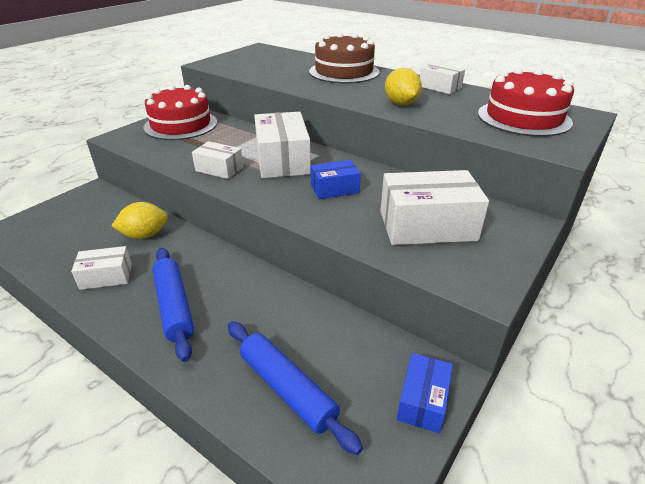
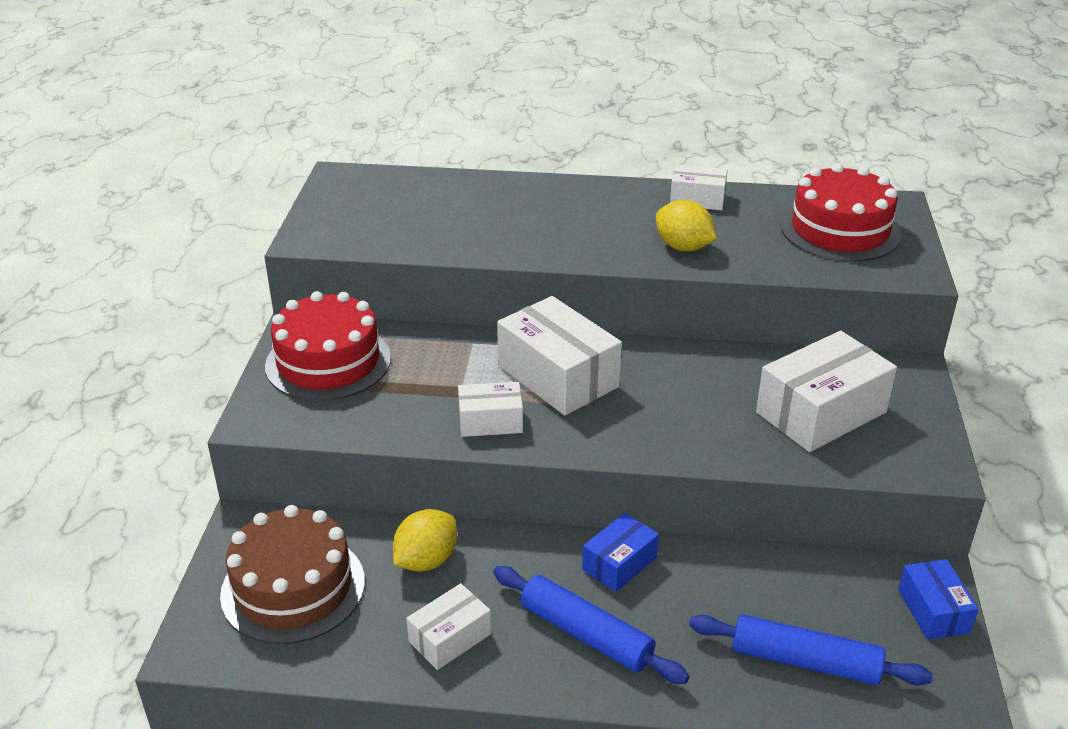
camera: 30 degrees left, 0 degrees up
(334, 189) = (672, 398): blue box -> blue box (619, 563)
(344, 72) = (540, 201): brown cake -> brown cake (293, 588)

